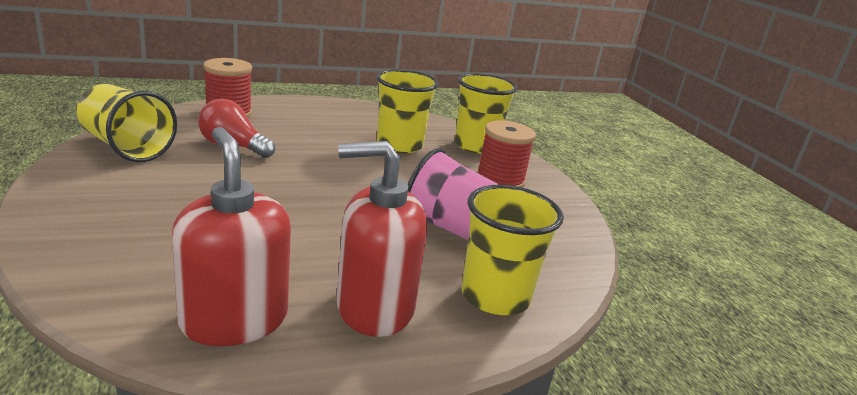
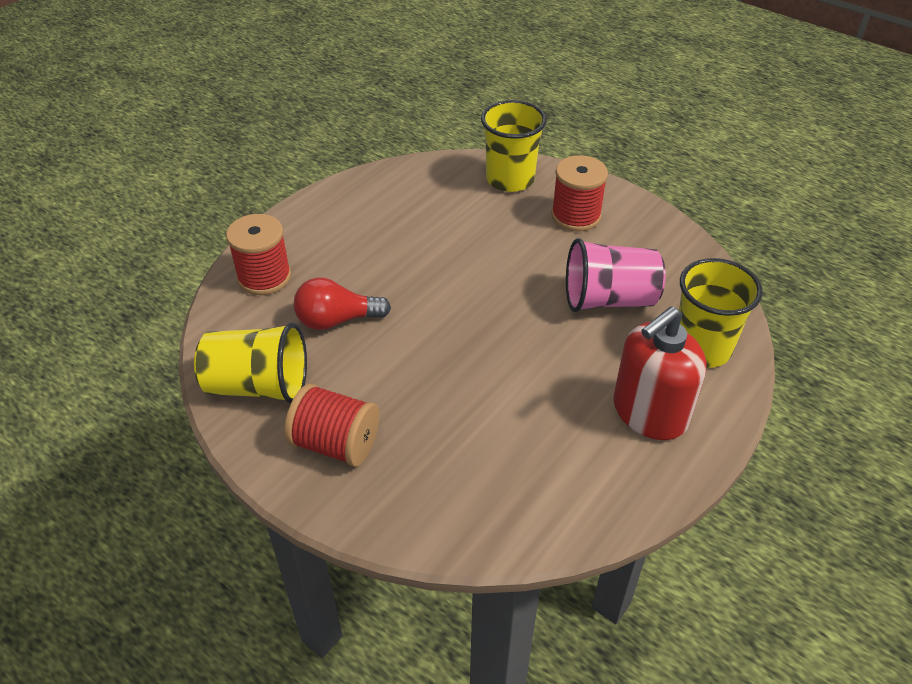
camera: 30 degrees left, 20 degrees up
(111, 193) = (336, 444): none -> red spool
(234, 319) = (588, 487): red soap dispenser -> none
(399, 145) = (455, 221): yellow cup -> none

